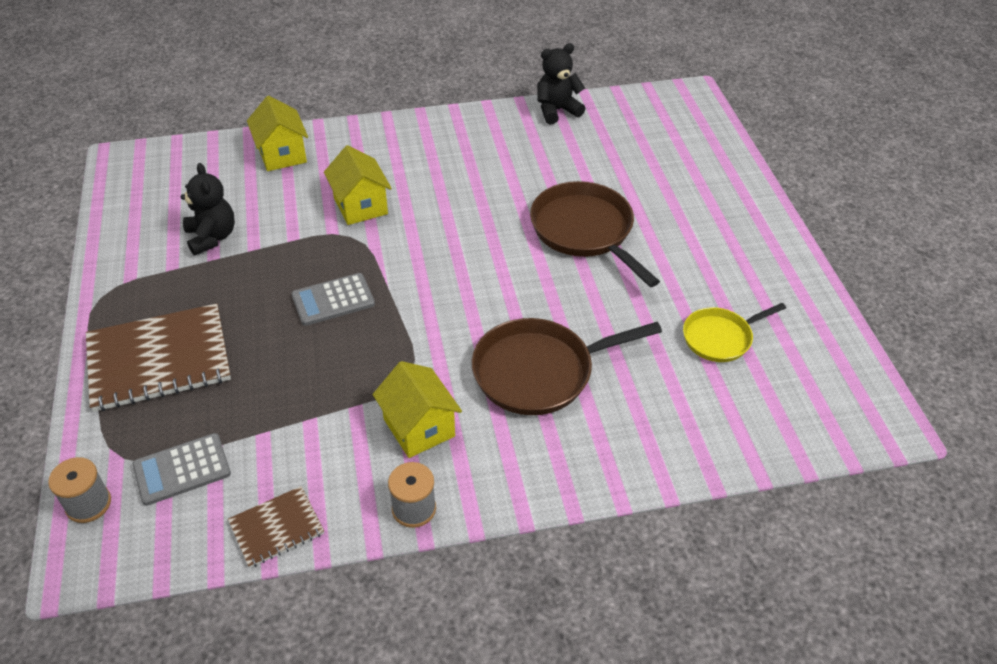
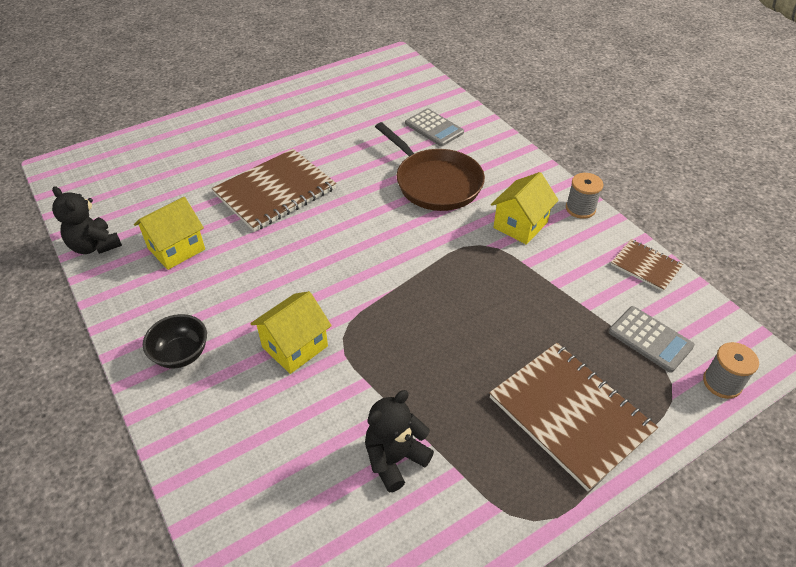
camera: 110 degrees left, 0 degrees up
(282, 154) = (225, 459): yellow house -> yellow house (176, 249)
(333, 300) = (430, 318): grey calculator -> grey calculator (434, 128)
(396, 145) = (181, 354): none -> black bowl
(585, 231) = (275, 191): brown pan -> brown notebook
(720, 338) = (359, 115): yellow pan -> none

